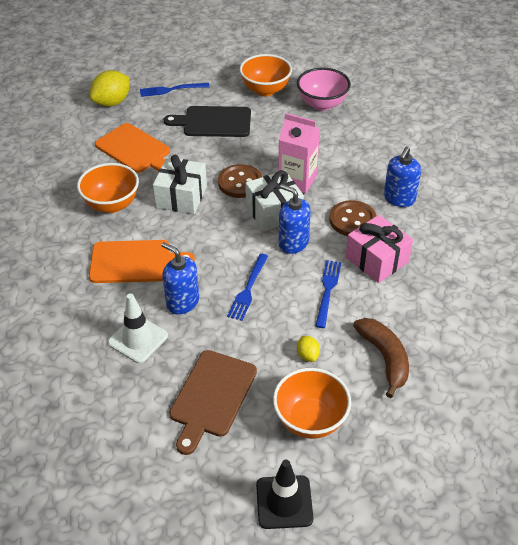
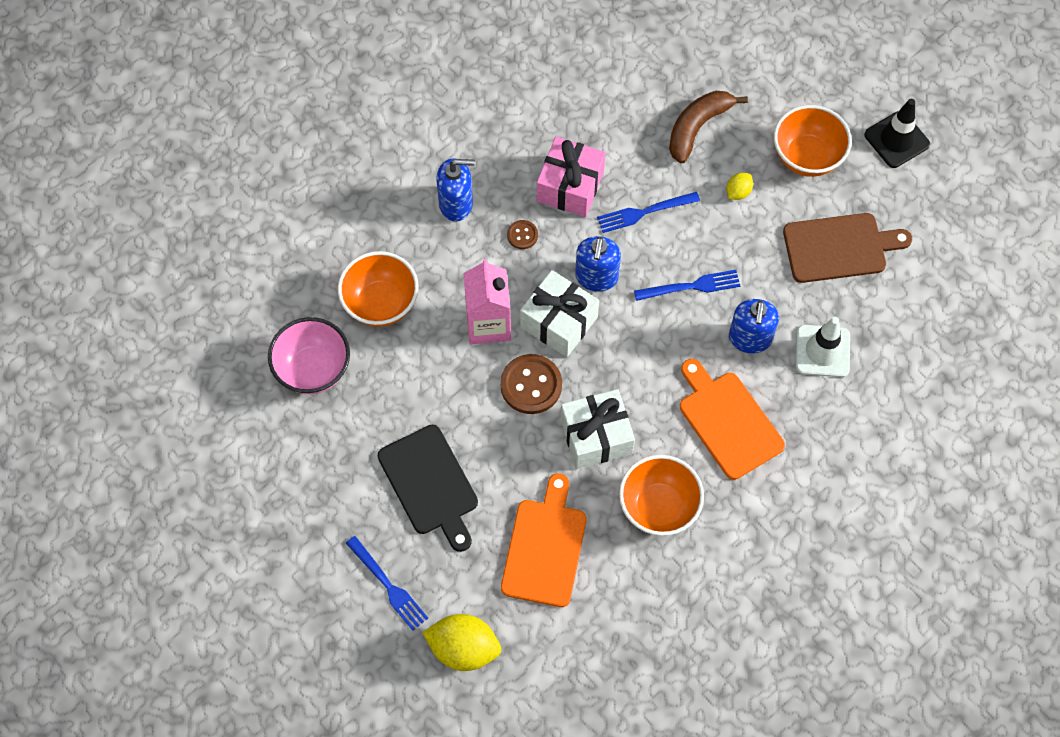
camera: 120 degrees left, 20 degrees up
(265, 90) = (319, 458): orange bowl -> orange bowl (381, 303)
(352, 220) = (522, 235): brown button -> brown button, size x0.52

